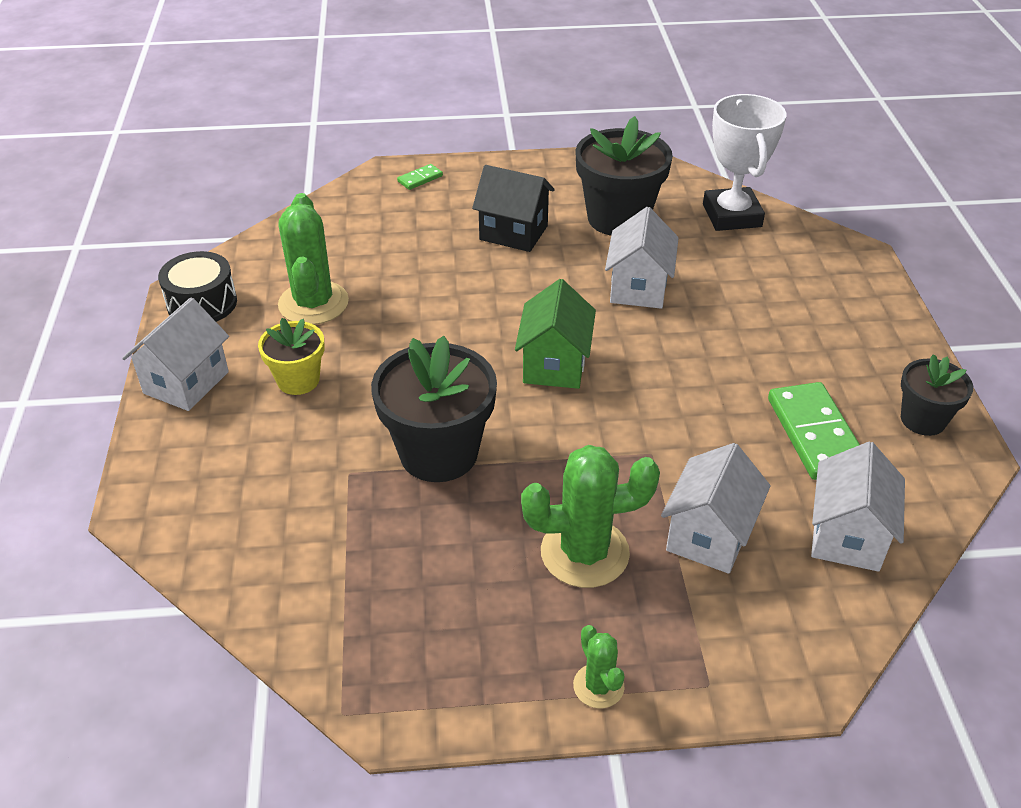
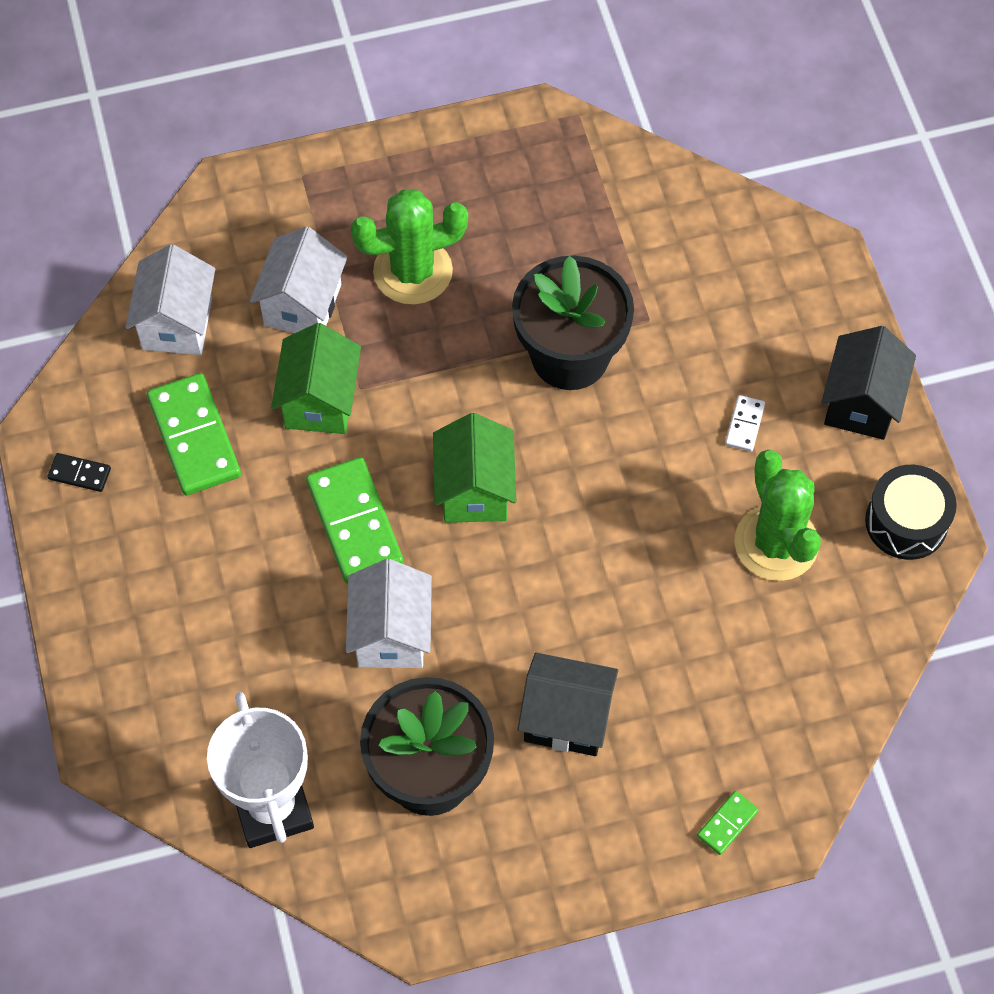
camera: 170 degrees right, 20 degrees up
(186, 382) = (861, 403): white house -> black house
(298, 380) = (745, 425): yellow flower pot -> white domino
(598, 686) = (388, 161): green cactus -> none
(664, 356) = (354, 523): none -> green domino
(692, 447) = (320, 401): none -> green house
(923, 420) = (79, 474): black flower pot -> black domino

